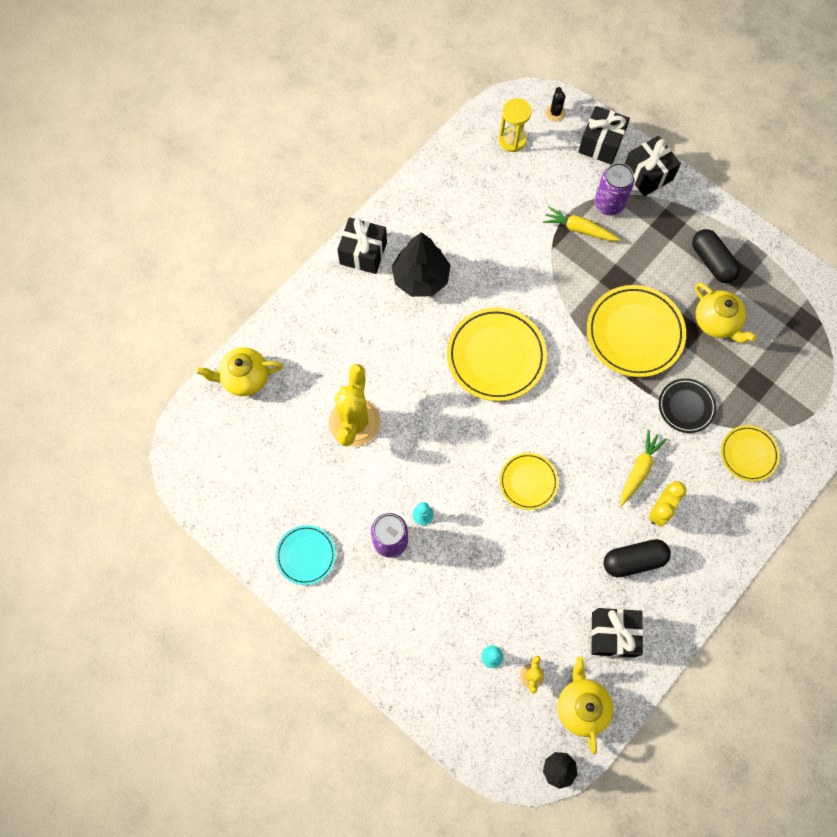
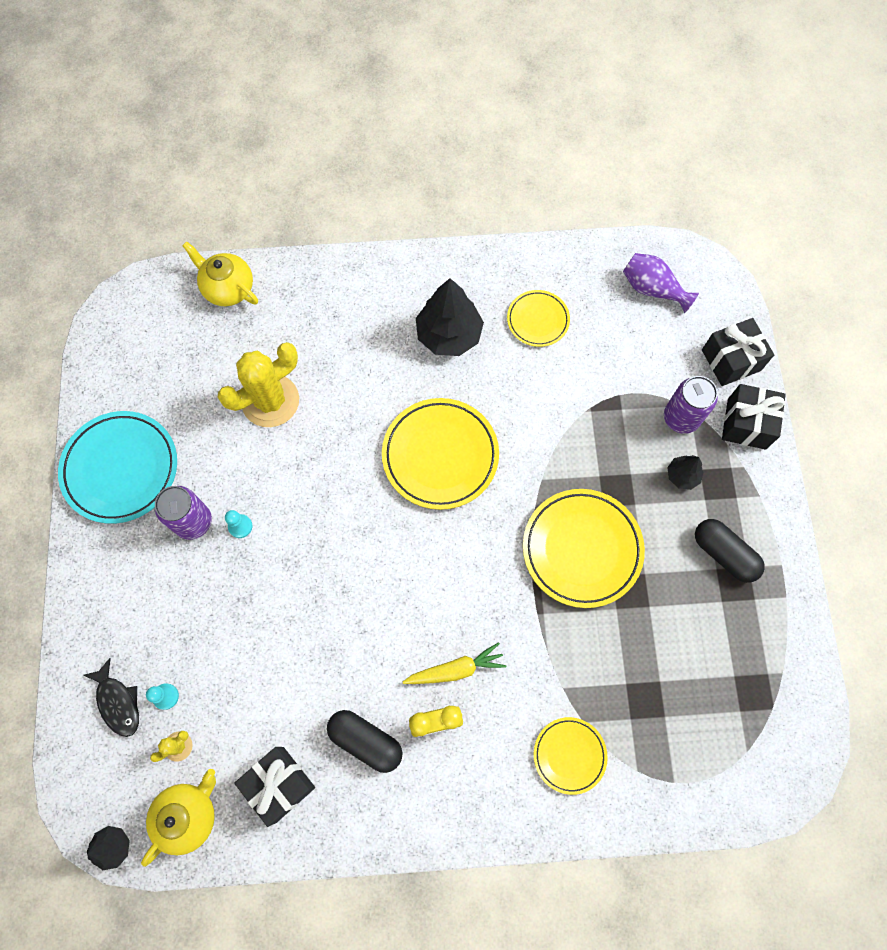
camera: 45 degrees right, 0 degrees up
(306, 555) = (121, 469): turquoise plate -> turquoise plate, size x1.76
(363, 253) = (425, 273): black gift -> none
(467, 690) = (118, 702): none -> black fish
(512, 140) = (652, 289): yellow hourglass -> purple vase
(528, 482) = (352, 584): yellow plate -> yellow plate (538, 320)
(555, 113) = (717, 299): black cactus -> none
(579, 229) = (630, 415): yellow carrot -> none
(644, 238) = (682, 475): none -> black tree
(686, 406) = (558, 657): black plate -> none
(712, 261) = (724, 554): black capsule -> black capsule turned 60 degrees counterclockwise
(716, 322) = (669, 610): yellow teapot -> none

